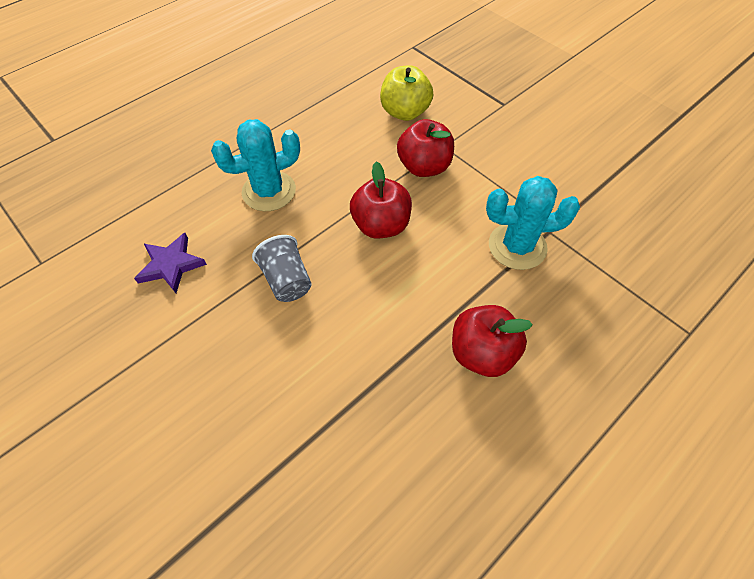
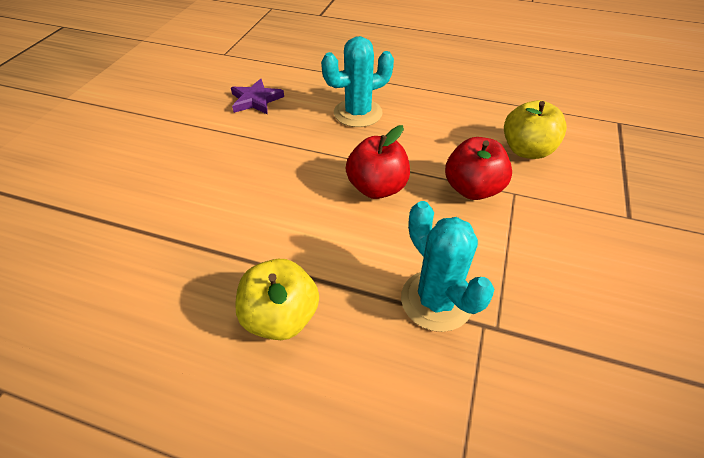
camera: 60 degrees right, 10 degrees down
(269, 191) = (358, 113): turquoise cactus -> turquoise cactus turned 60 degrees counterclockwise
(287, 280) = (279, 158): grey cup -> none
(482, 353) = (281, 317): red apple -> yellow apple

